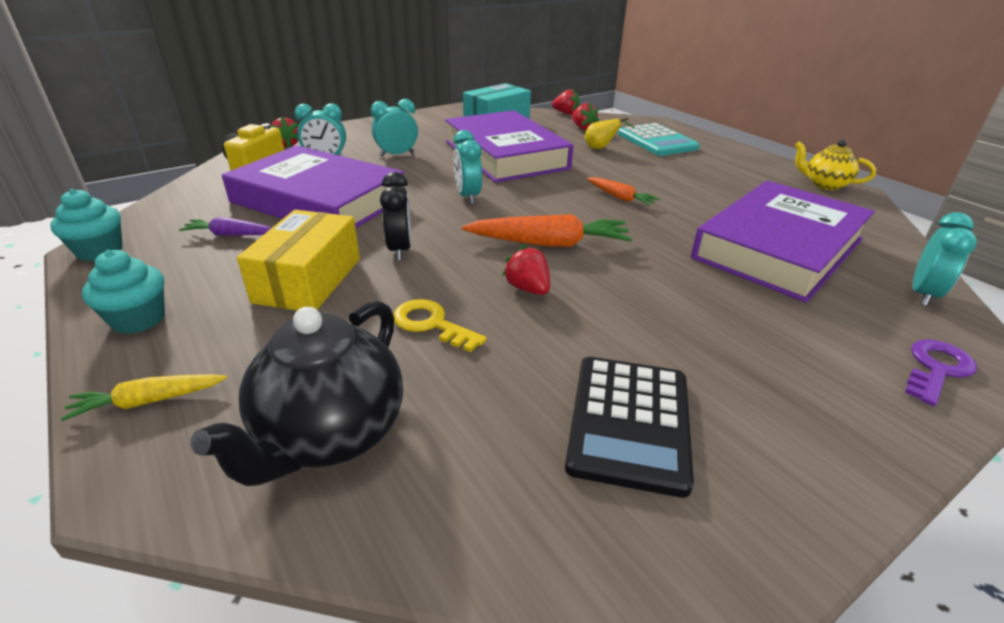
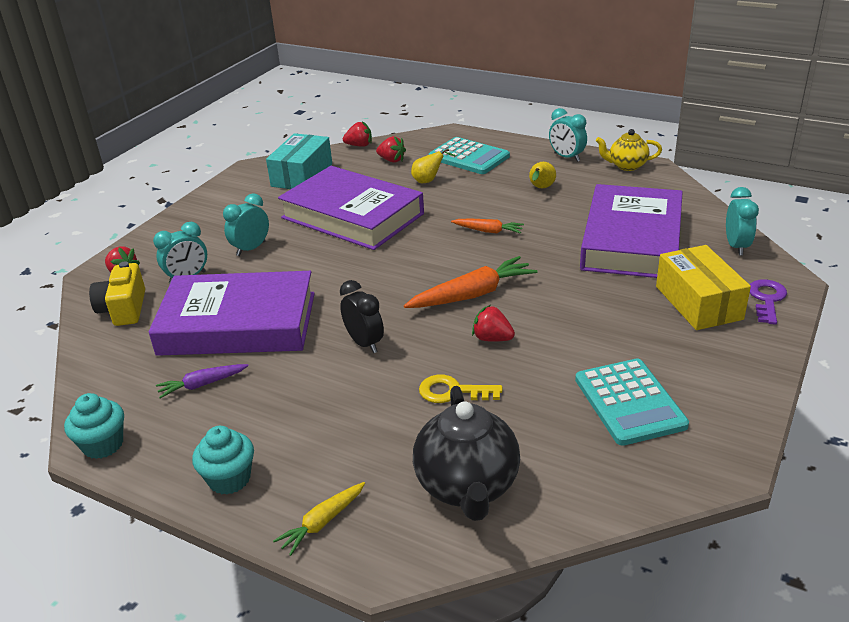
camera: 25 degrees left, 0 degrees up
(308, 280) = (323, 396): yellow box -> yellow box (698, 302)
(468, 197) = (365, 273): turquoise clock -> turquoise clock (566, 157)
(629, 422) = (629, 402): black calculator -> turquoise calculator
(709, 179) = (541, 188): none -> yellow pear

